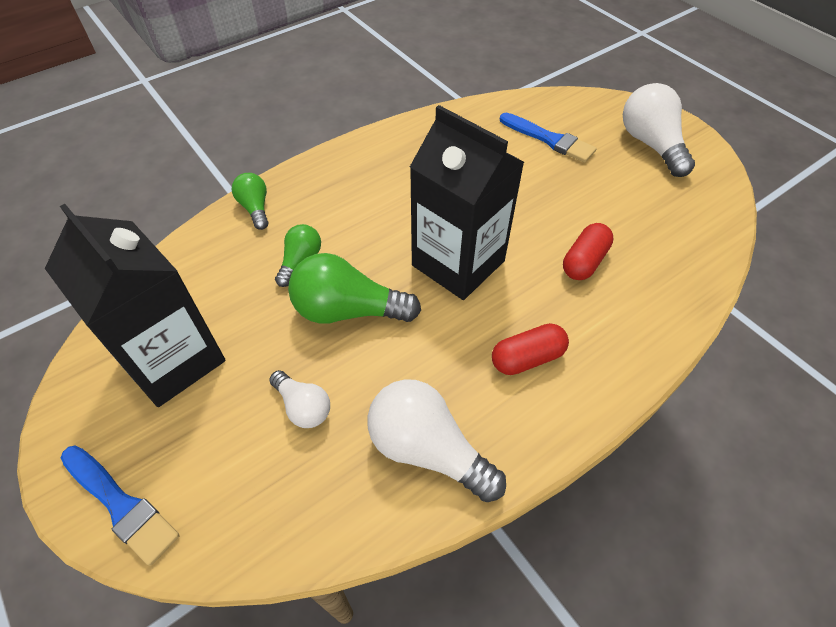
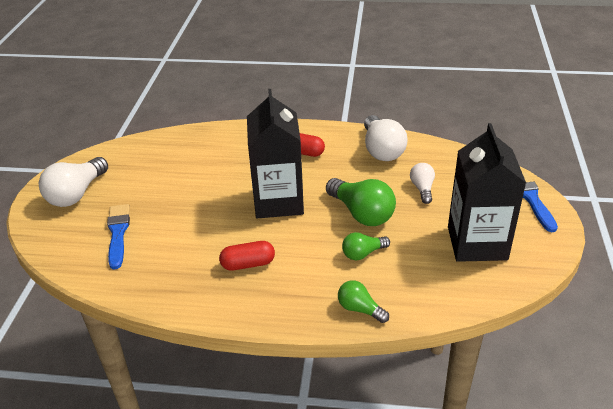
camera: 135 degrees left, 15 degrees down
(255, 208) = (360, 309): green light bulb -> green light bulb turned 105 degrees clockwise
(584, 261) = (219, 167): red capsule -> red capsule (248, 264)

